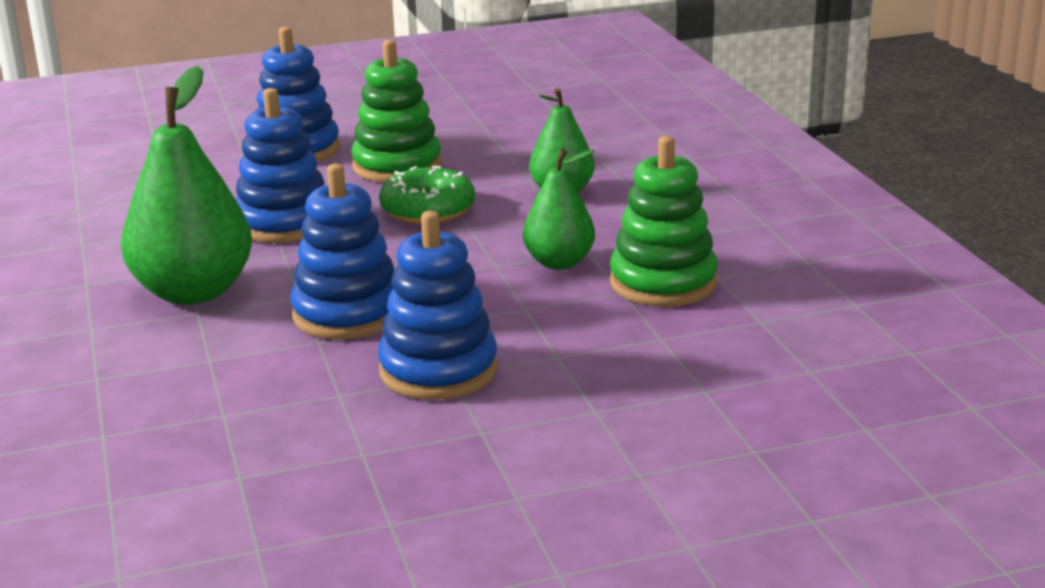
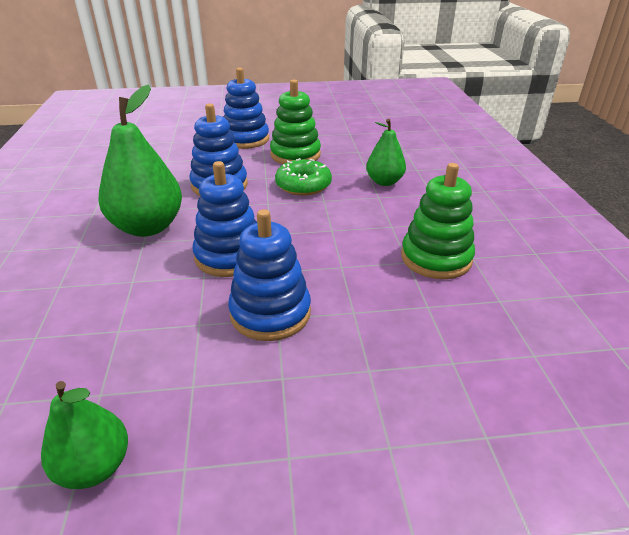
camera: 10 degrees right, 10 degrees up
(559, 262) = (371, 233): green pear -> green pear (95, 467)

